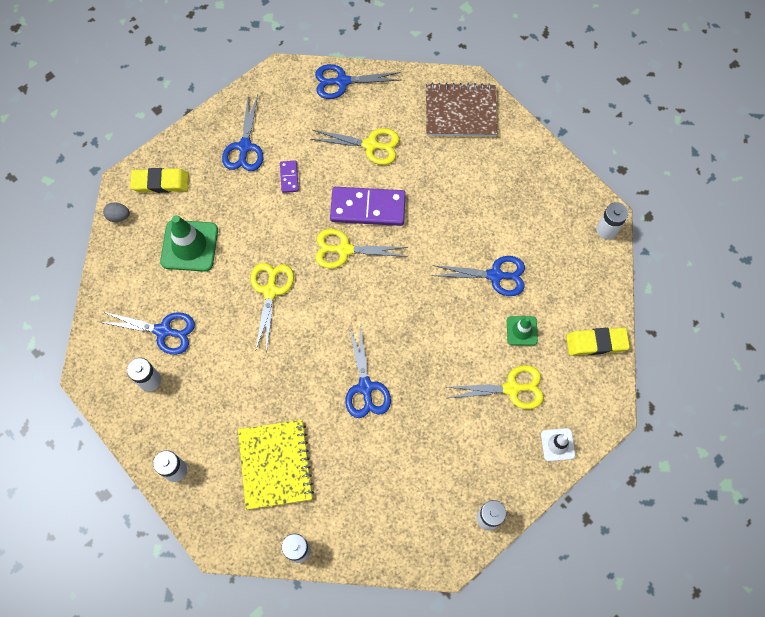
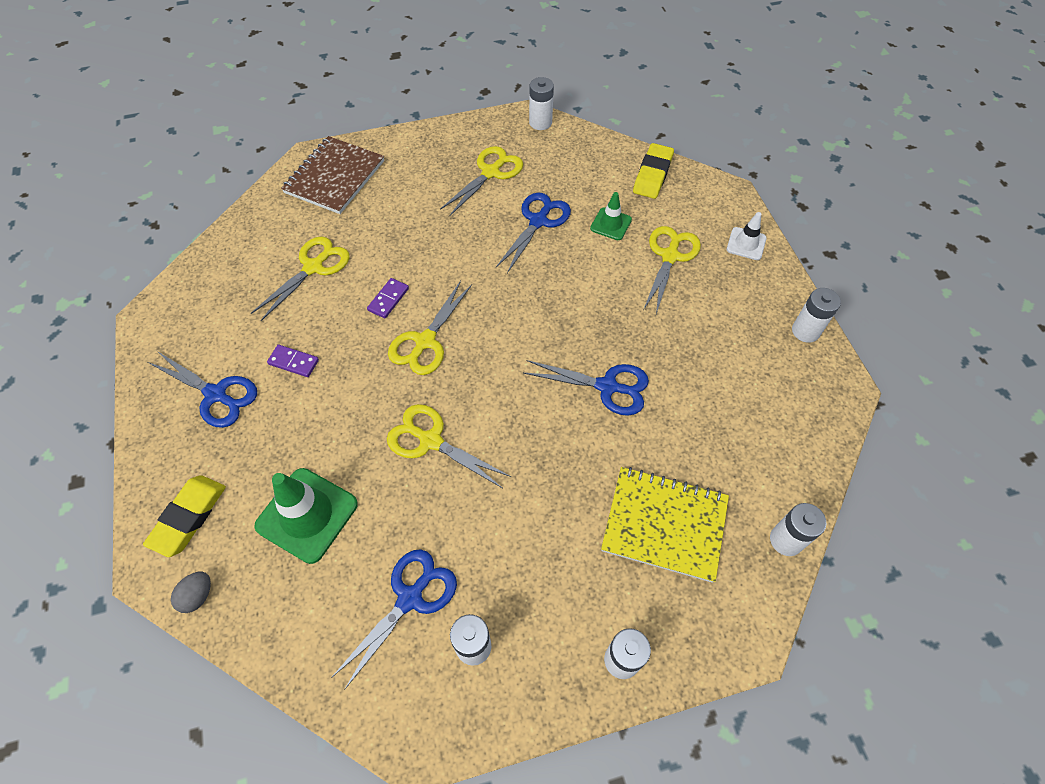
camera: 65 degrees left, 10 degrees down
(342, 81) = (213, 262): blue scissors -> none
(368, 208) = (388, 299): purple domino -> purple domino, size x0.47
(527, 218) = (490, 172): none -> yellow scissors

